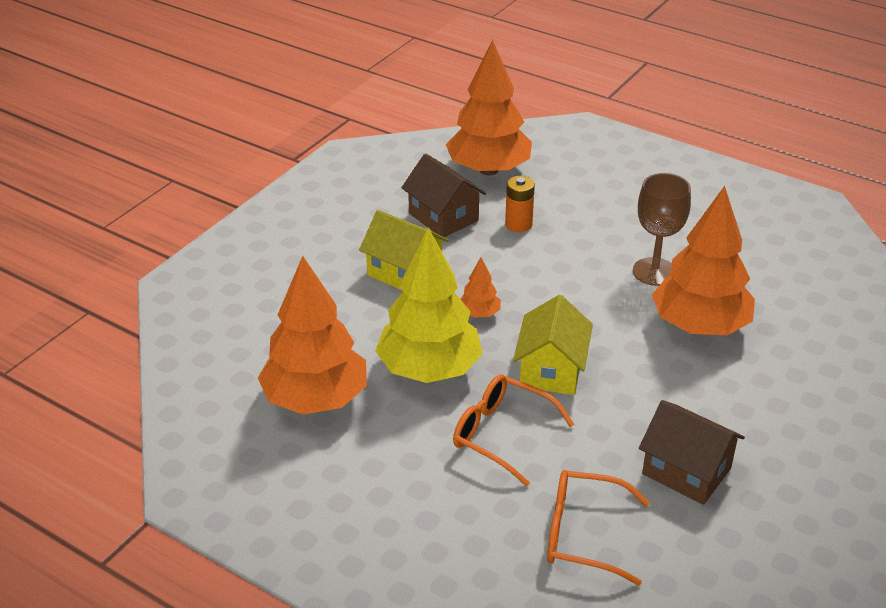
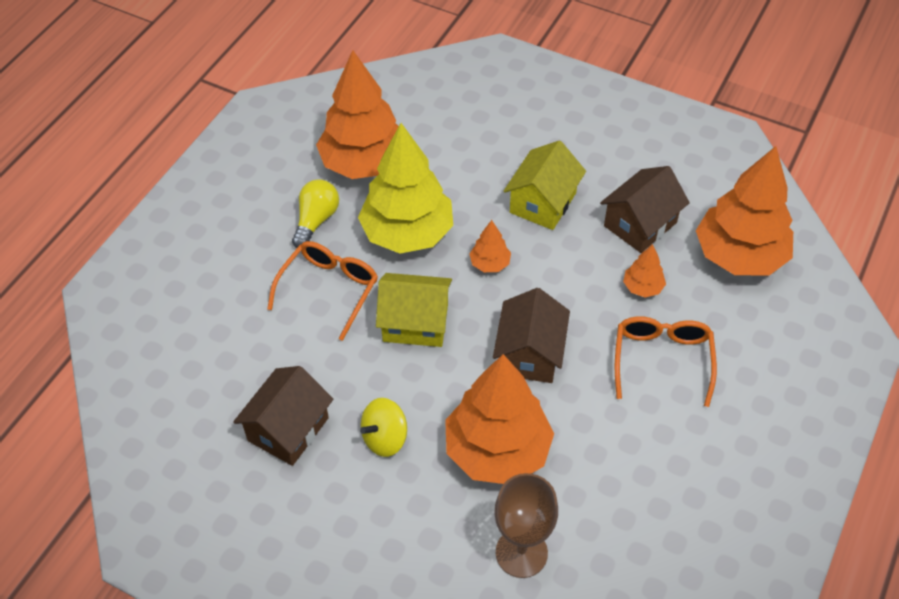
camera: 85 degrees right, 15 degrees up
(397, 443) = (316, 220): none -> yellow light bulb
(518, 224) = (642, 287): orange battery -> orange tree
(582, 534) = (215, 350): orange glasses -> orange glasses (662, 359)
(591, 297) = (529, 354): none -> brown house
(654, 272) = (584, 411): brown goblet -> brown goblet (521, 553)
(692, 399) = (385, 438): none -> yellow spinning top

